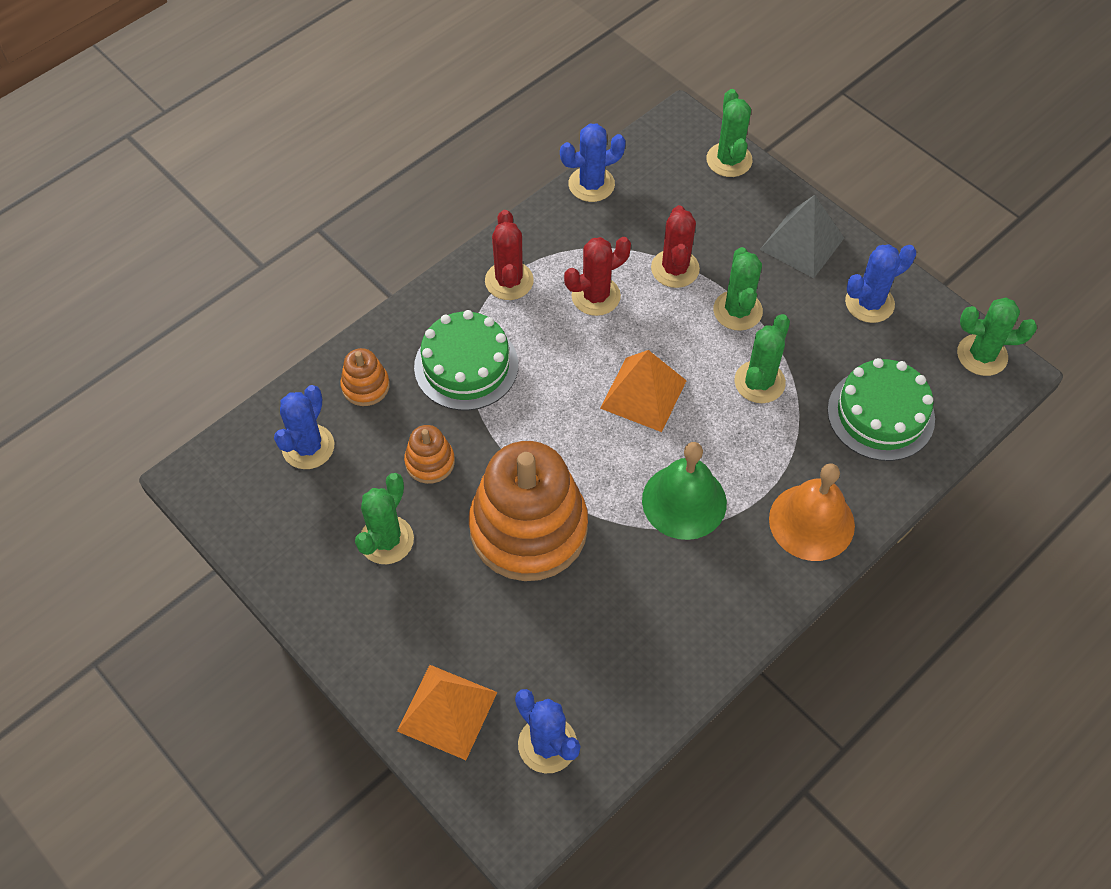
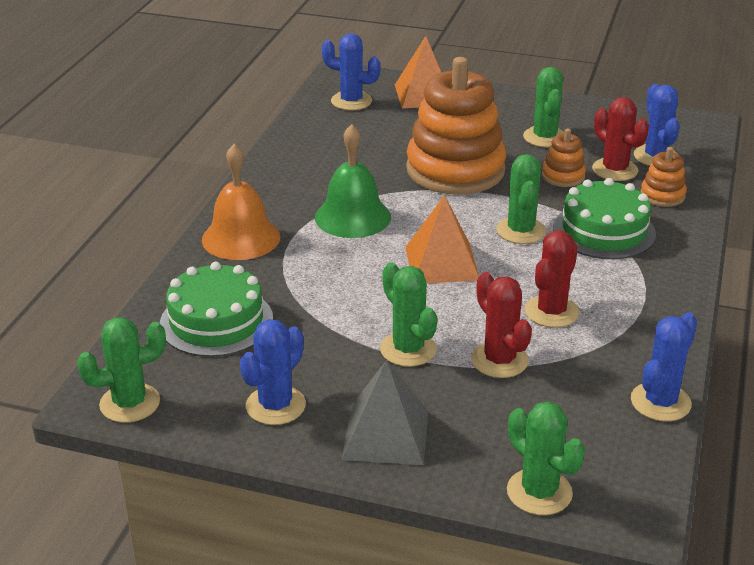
camera: 150 degrees right, 25 degrees down
(509, 281) = (640, 294): red cactus -> red cactus (615, 170)
(759, 382) = (346, 305): green cactus -> green cactus (521, 231)

